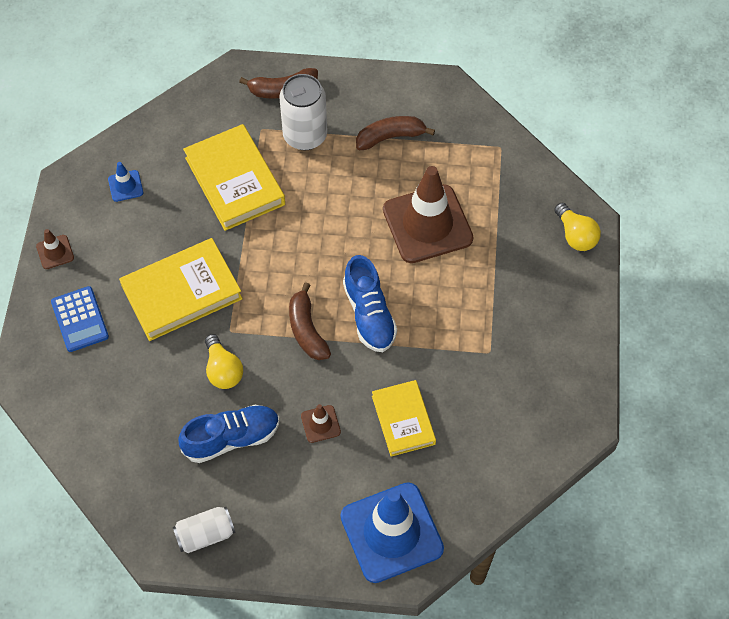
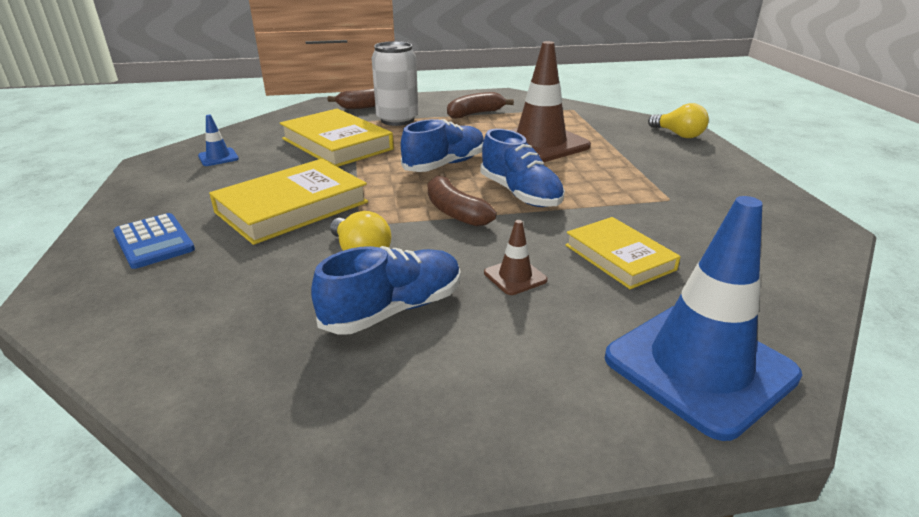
camera: 15 degrees left, 30 degrees down
(55, 252) = (127, 201): brown traffic cone -> none
(205, 534) = (386, 434): white can -> none
(323, 247) = (445, 165): none -> blue shoe

